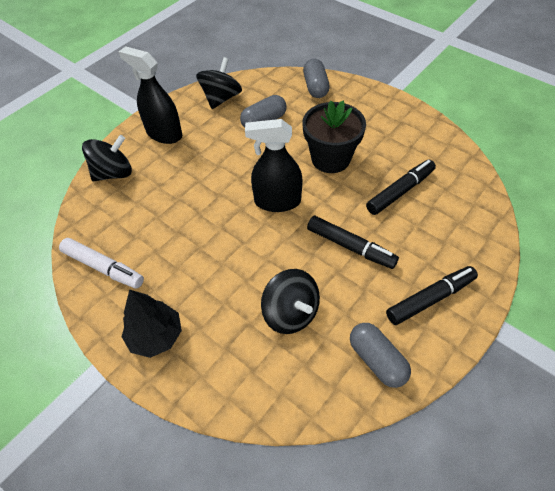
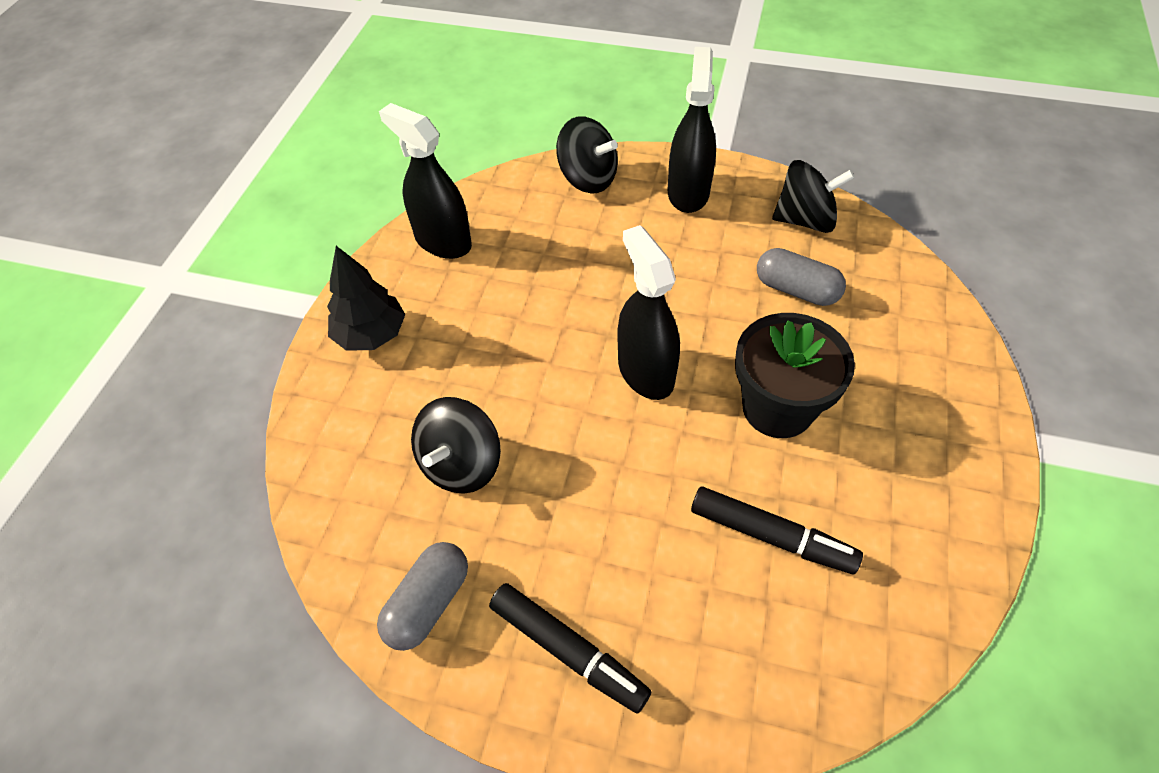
camera: 65 degrees right, 0 degrees up
(103, 267) = (443, 241): white marker -> black spray bottle
(315, 87) = (931, 325): grey capsule -> none
(350, 247) = (612, 499): black marker -> none

